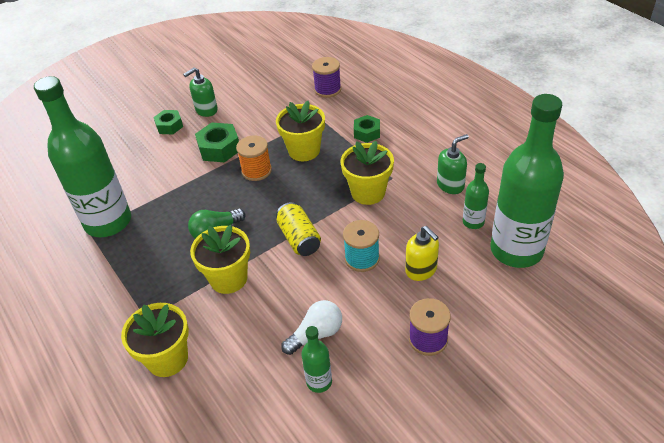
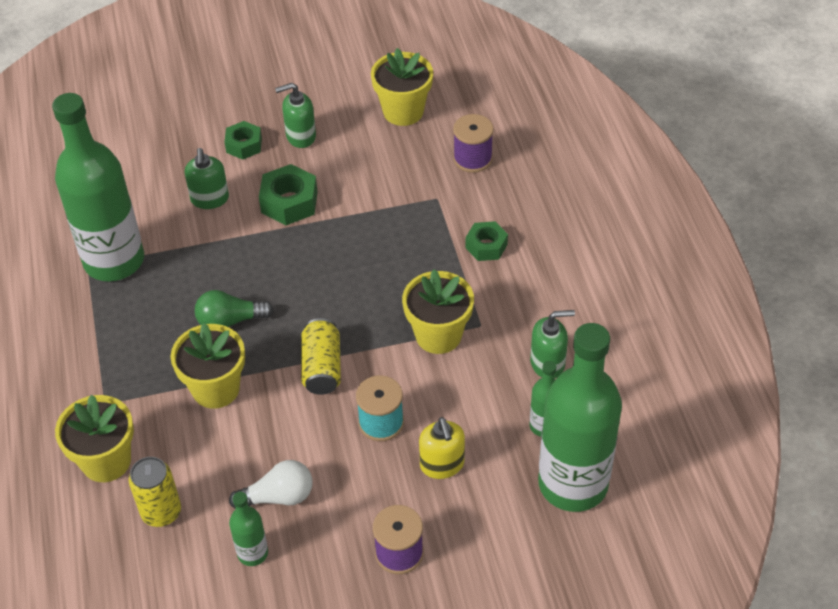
camera: 20 degrees right, 5 degrees up
(161, 163) = (210, 199): none -> green soap dispenser
(230, 379) = (161, 512): none -> yellow can
(256, 171) = (319, 252): orange spool -> none
(304, 151) = (392, 244): yellow flower pot -> yellow flower pot (403, 111)

